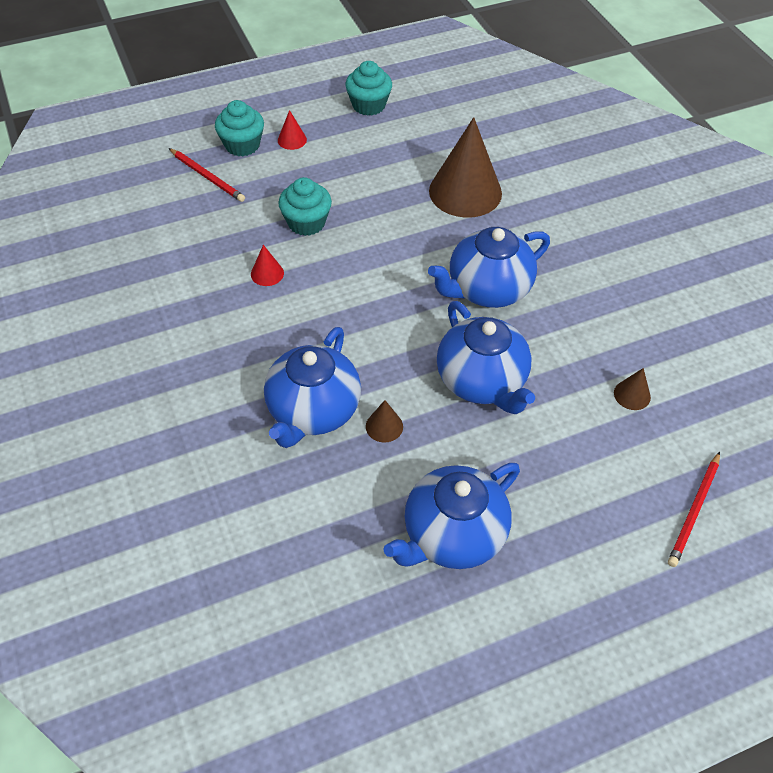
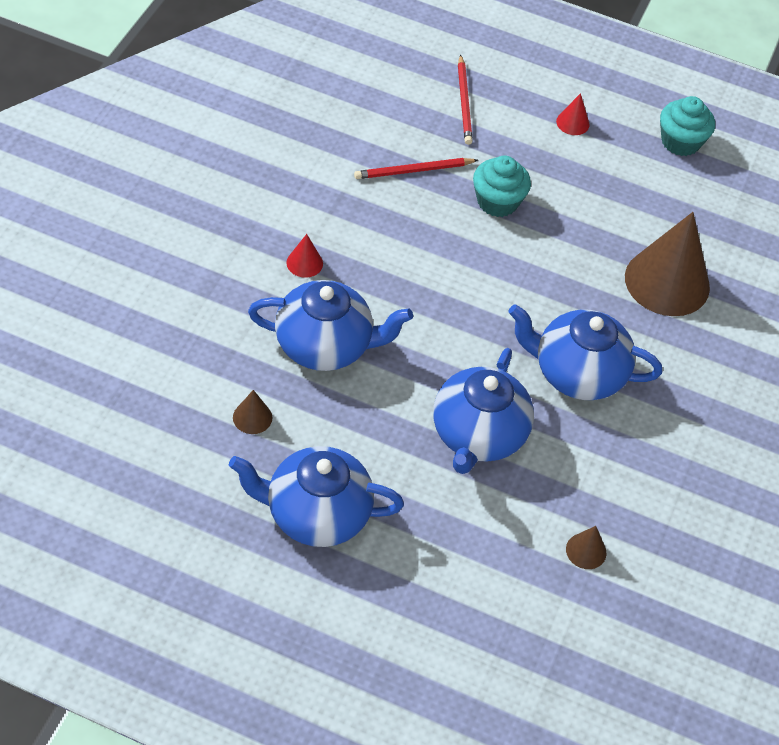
camera: 40 degrees right, 0 degrees up
(242, 145) = (525, 96): turquoise cupcake -> none
(267, 273) = (416, 217): red cone -> red cone (304, 263)
(313, 411) = (325, 346): blue teapot -> blue teapot turned 150 degrees counterclockwise
(384, 426) = (362, 401): brown cone -> brown cone (252, 417)
(694, 511) = (516, 668): red pencil -> red pencil (413, 171)

